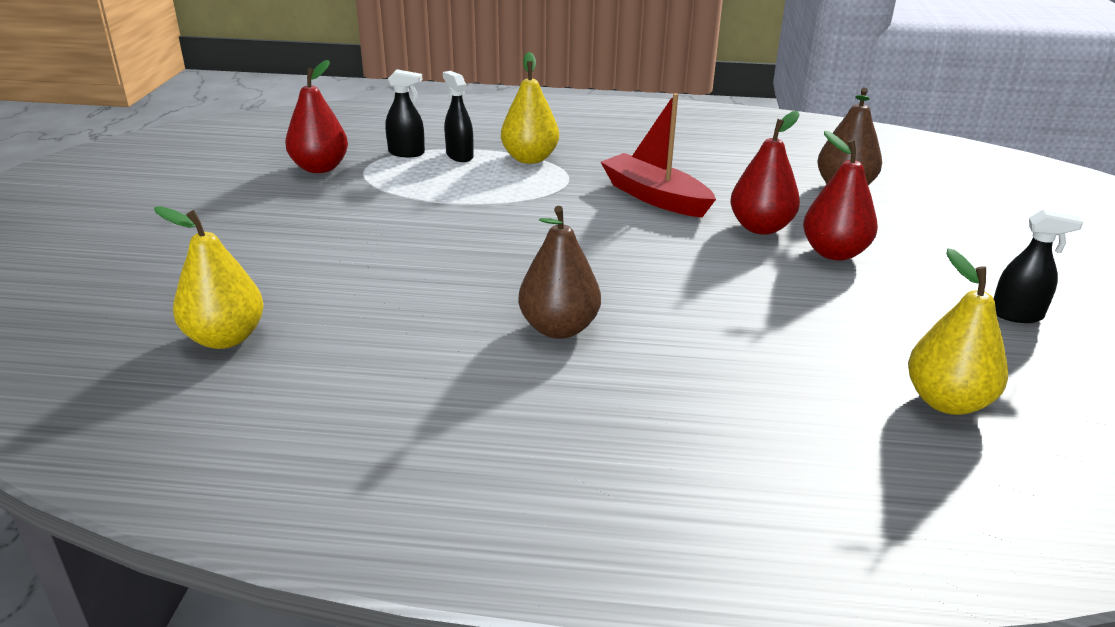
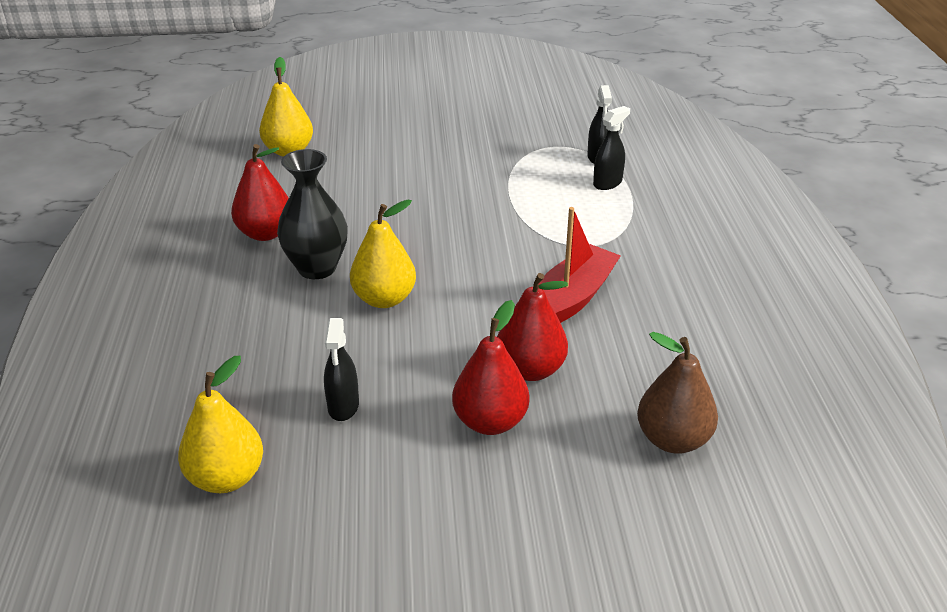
camera: 80 degrees right, 5 degrees up
(320, 168) = (545, 128): red pear -> red pear (265, 233)
(530, 159) = (624, 219): yellow pear -> yellow pear (384, 299)
(559, 328) = (317, 268): brown pear -> black vase
(1017, 315) = (387, 557): black spray bottle -> black spray bottle (343, 406)

